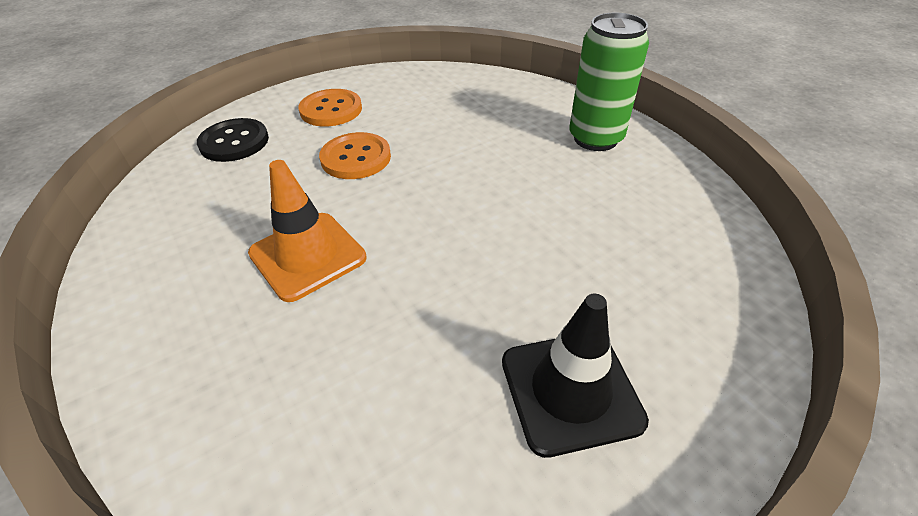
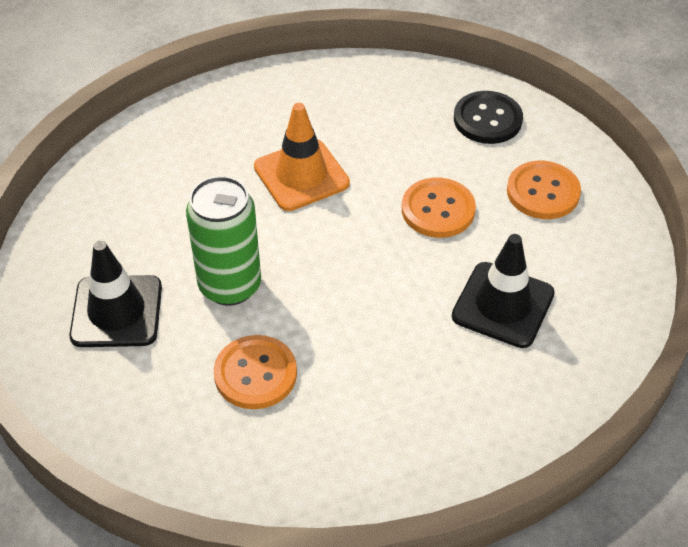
camera: 100 degrees right, 5 degrees up
(457, 119) = (503, 305): none -> black traffic cone
(594, 242) = (255, 374): none -> orange button
(595, 139) = (430, 434): green can -> green can (230, 286)

